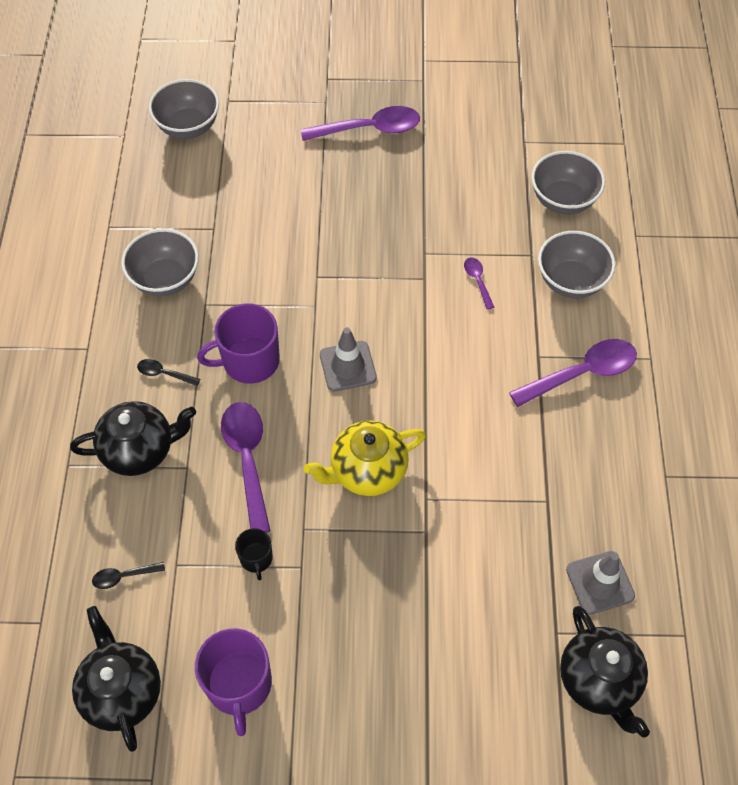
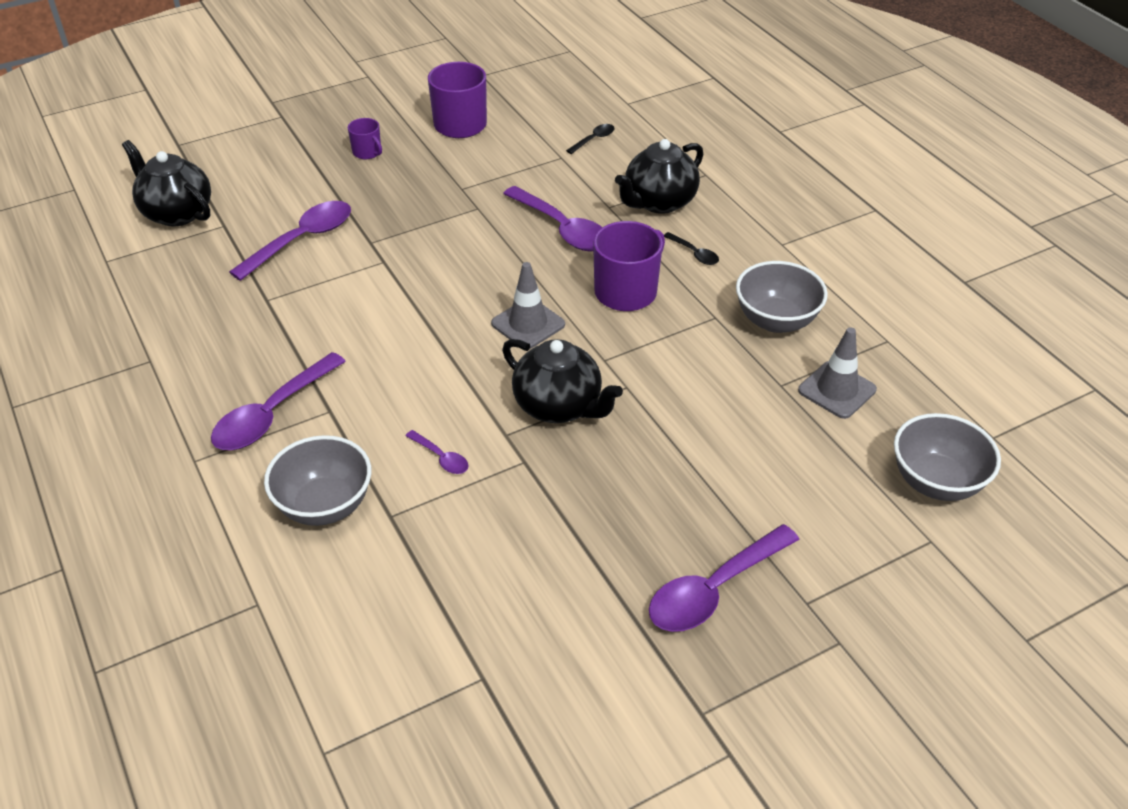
camera: 150 degrees right, 15 degrees down
(122, 691) = (538, 97): black teapot -> black teapot (559, 406)
(164, 373) = (694, 253): black spoon -> black spoon turned 60 degrees clockwise
(256, 558) = (502, 180): black mug -> none
(363, 685) = (367, 152): none -> purple mug
(367, 471) = (450, 259): yellow teapot -> none
(487, 568) = (302, 240): none -> purple spoon
(563, 200) = (381, 609): grey bowl -> none
(600, 582) = (195, 265): grey traffic cone -> grey traffic cone (837, 390)

